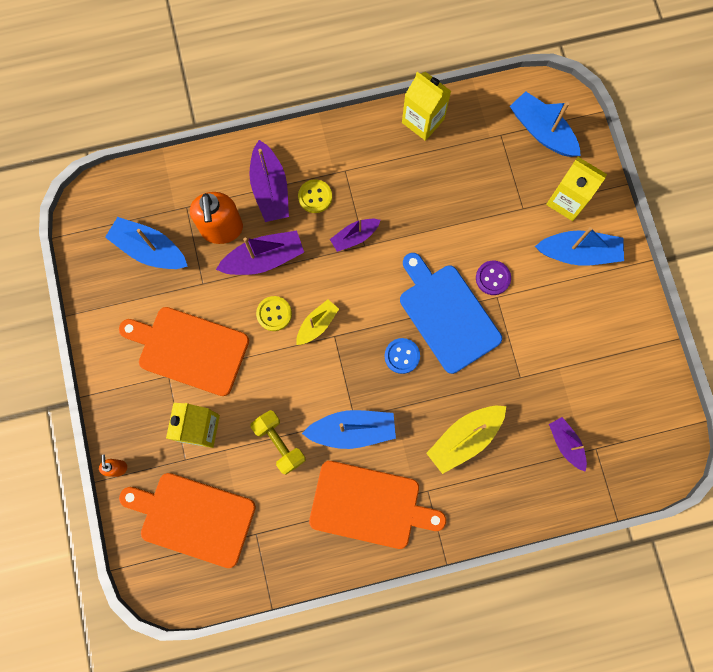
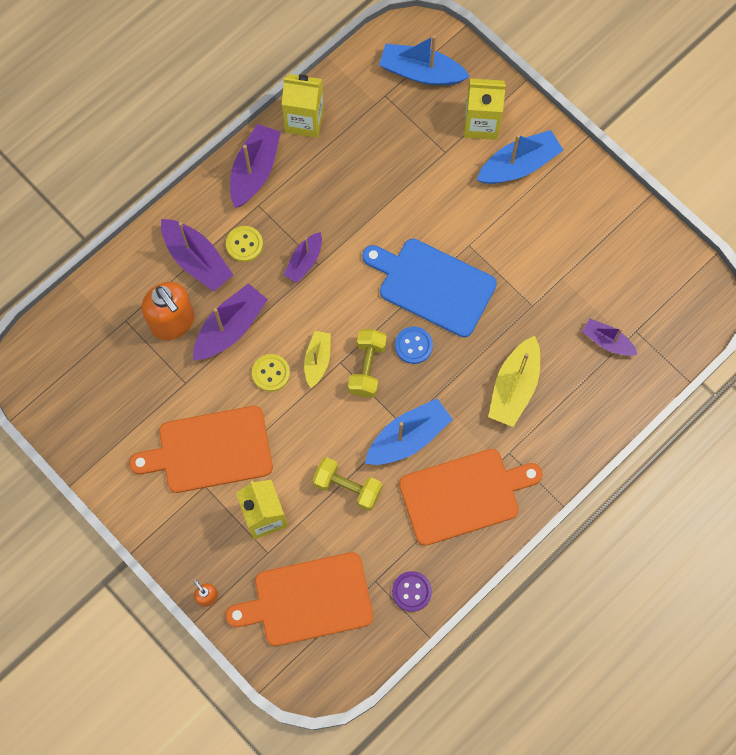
camera: 30 degrees left, 5 degrees down
(150, 249) = (114, 379): blue boat -> none
(353, 353) = (367, 368): none -> yellow dumbbell
(358, 141) = (255, 171): none -> purple boat
(493, 278) = (455, 230): purple button -> purple button (411, 591)

